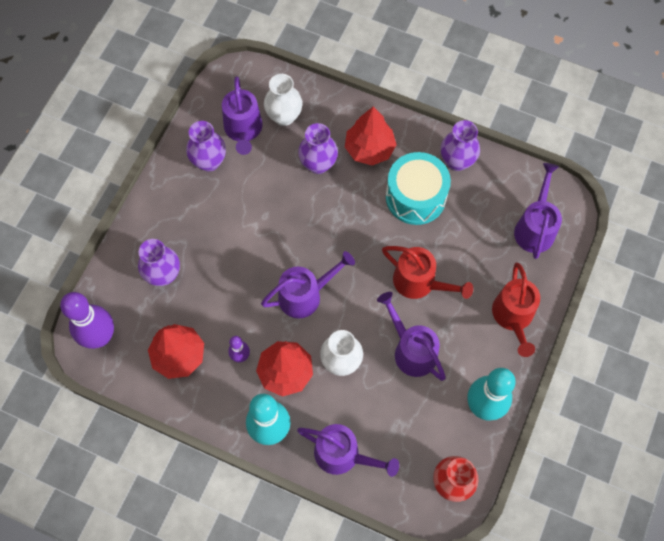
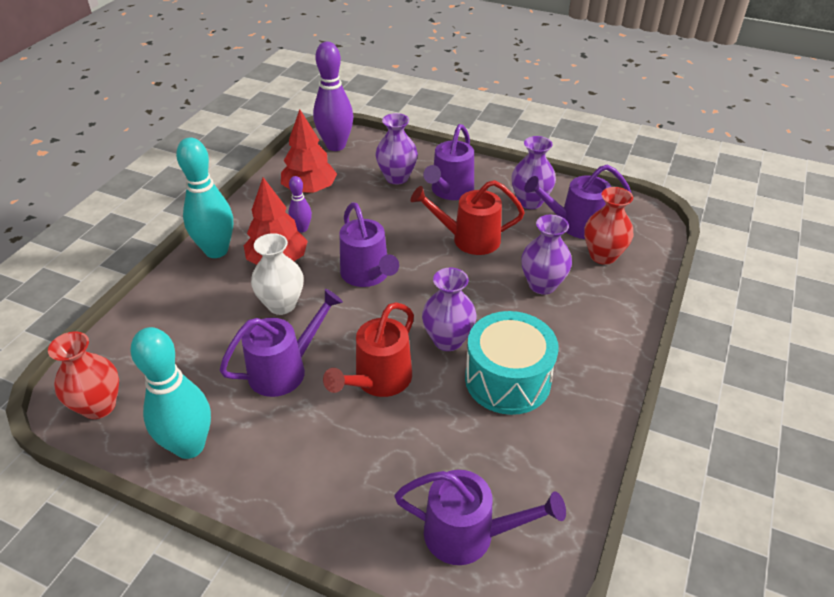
camera: 90 degrees right, 25 degrees down
(284, 116) = (602, 256): white vase -> red vase
(343, 455) = (170, 306): purple watering can -> purple watering can (450, 191)
(369, 149) = (574, 332): red tree -> none
(456, 161) = (573, 430): purple vase -> purple vase (448, 340)
(513, 317) = (316, 492): red watering can -> red watering can (469, 239)

